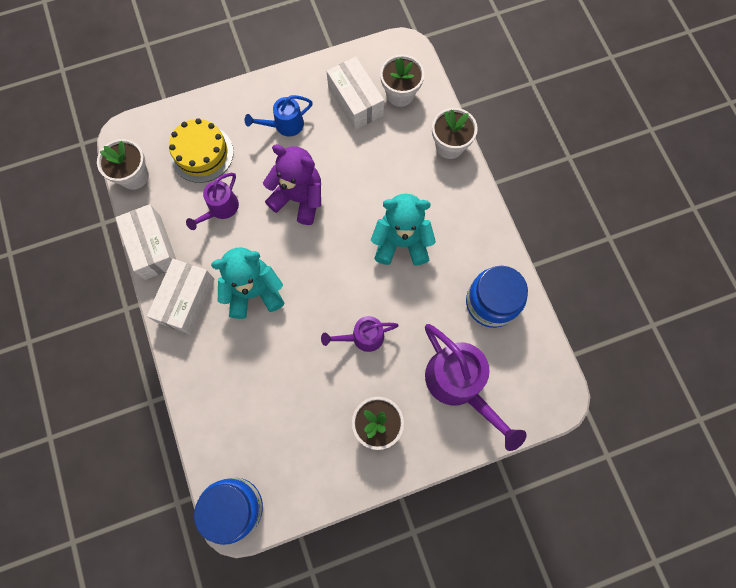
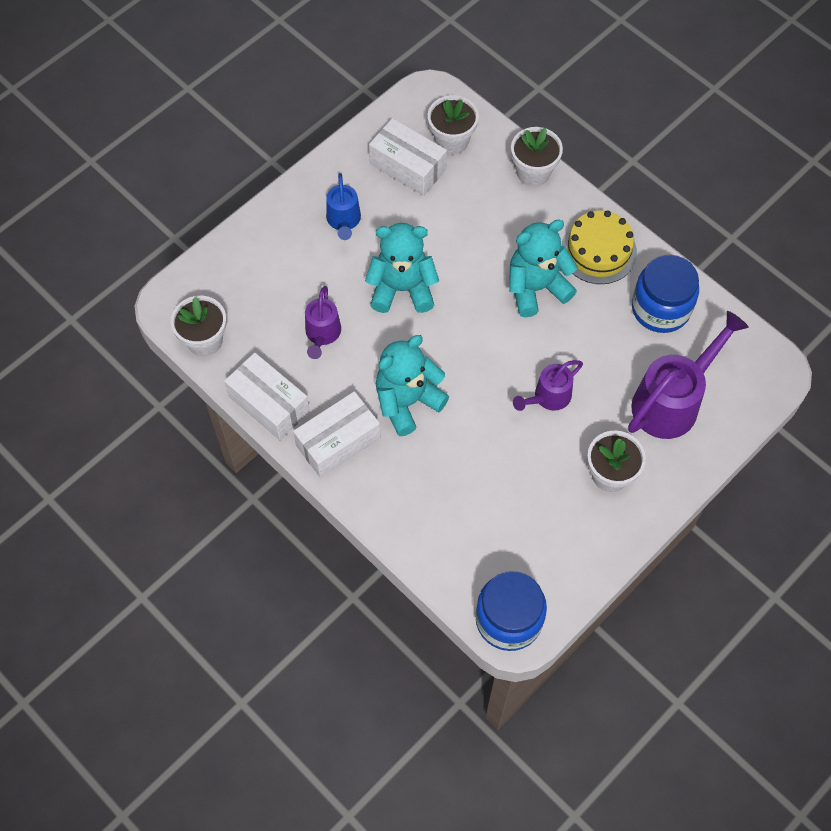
camera: 25 degrees left, 10 degrees down
(186, 300) = (338, 442): white box -> white box turned 60 degrees clockwise
(201, 153) = (268, 286): yellow cake -> yellow cake (598, 251)
(284, 125) = (343, 221): blue watering can -> blue watering can turned 45 degrees counterclockwise
(299, 198) = (402, 289): purple teddy bear -> turquoise teddy bear
(459, 385) = (672, 401): purple watering can -> purple watering can turned 75 degrees counterclockwise

